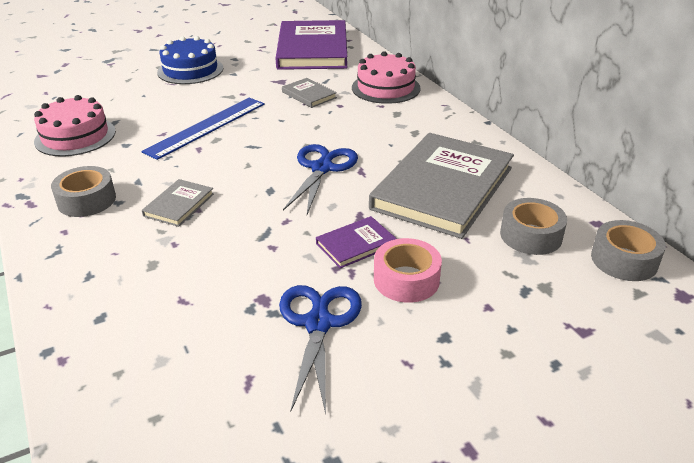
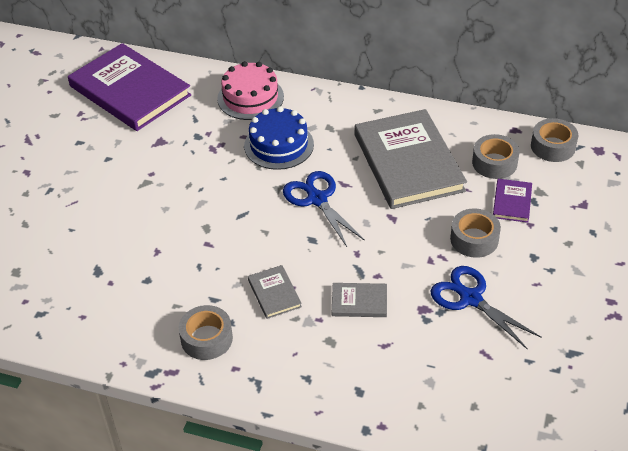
camera: 45 degrees left, 10 degrees up
(75, 136) = (92, 303): pink cake -> none
(190, 70) = (63, 179): blue cake -> blue cake (279, 145)
(206, 127) = (180, 222): blue ruler -> none
(309, 95) = (205, 141): grey book -> grey book (359, 302)
(356, 244) = (418, 238): purple book -> purple book (512, 202)
(406, 280) = (474, 239): pink tape -> grey tape

